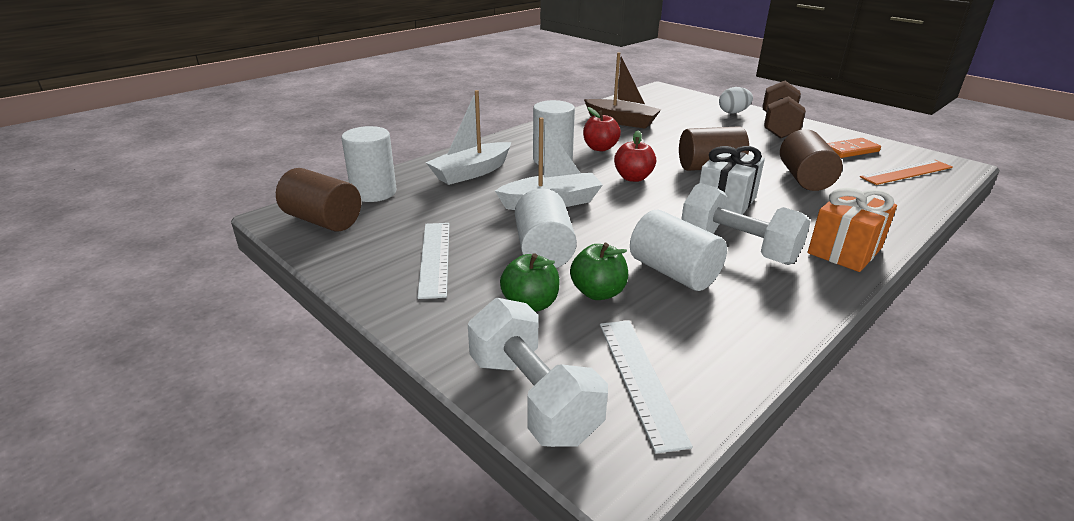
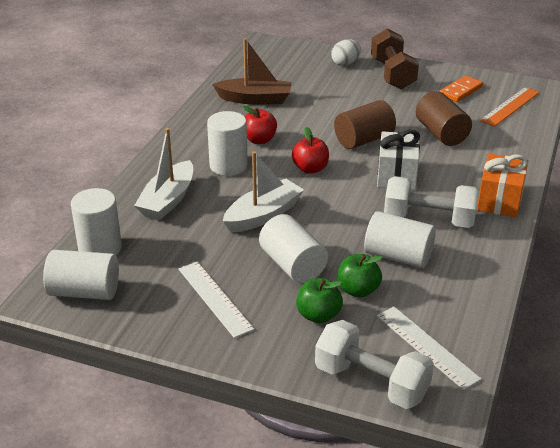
camera: 25 degrees left, 5 degrees up
(323, 220) = (84, 292): brown cylinder -> white cylinder

